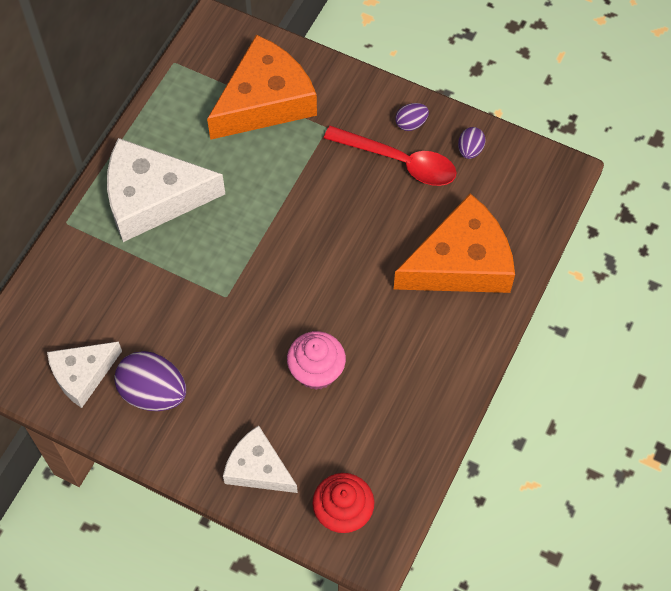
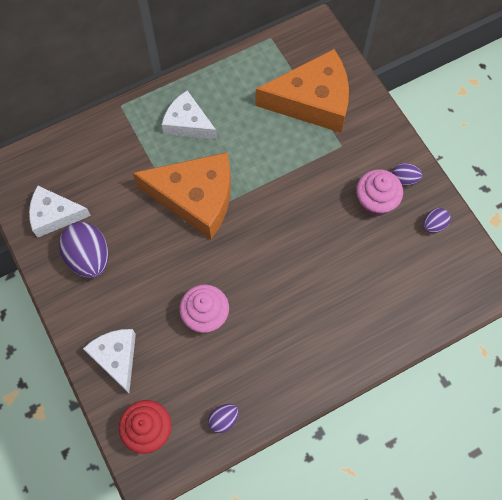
camera: 35 degrees right, 5 degrees up
(153, 198) = (187, 123): white cheese -> white cheese, size x0.59
(399, 161) = (375, 202): red spoon -> pink cupcake
(408, 454) = (223, 419): none -> purple egg
(460, 262) = (365, 304): orange cheese -> orange cheese (196, 198)

